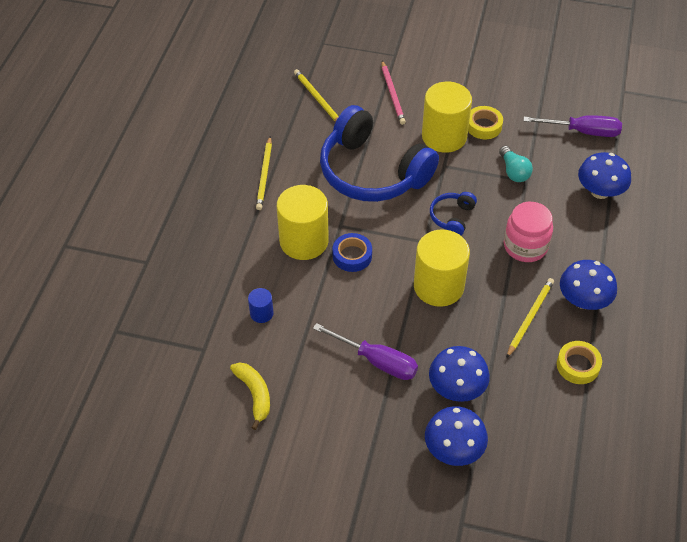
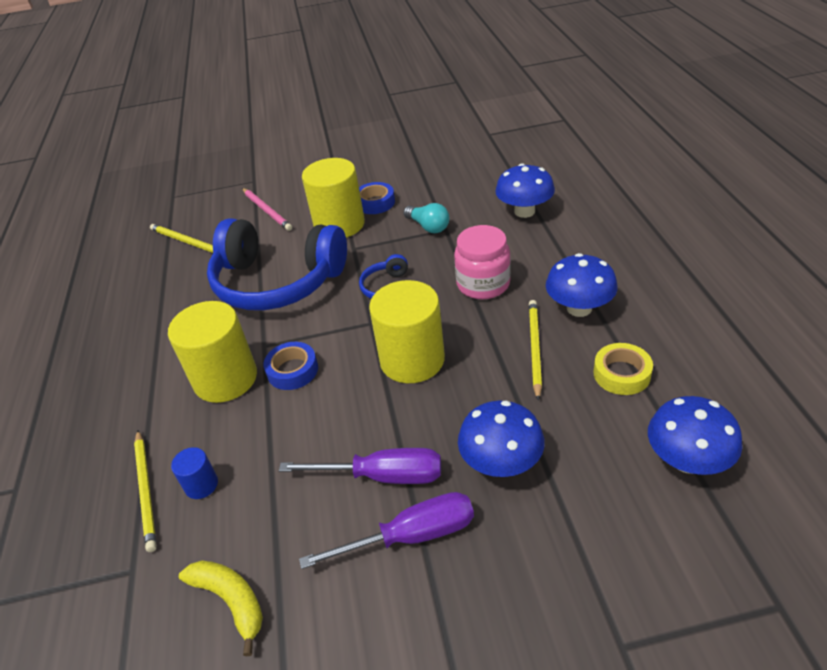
camera: 20 degrees left, 10 degrees down
(264, 175) = (150, 331): yellow pencil -> yellow pencil (146, 491)
(453, 449) = (545, 543): blue mushroom -> blue mushroom (687, 460)
(483, 126) = (375, 203): yellow tape -> blue tape
(583, 131) = (474, 173): purple screwdriver -> purple screwdriver (411, 536)

